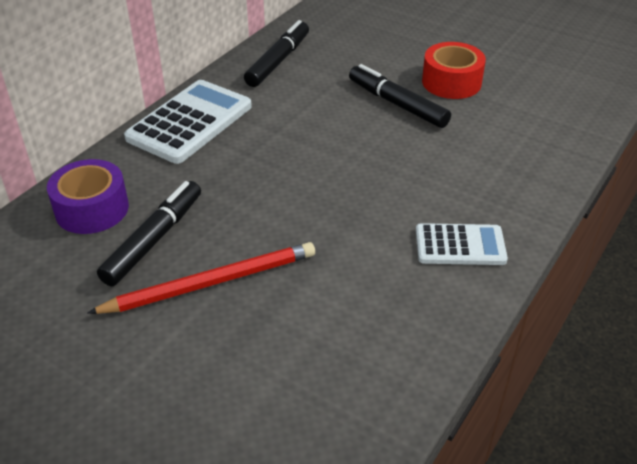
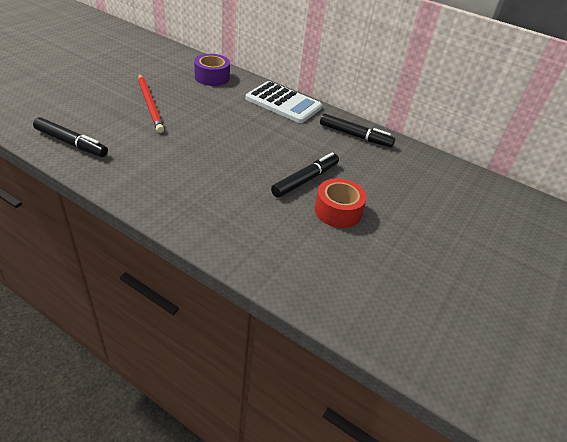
camera: 85 degrees right, 0 degrees up
(153, 239) = (185, 91): black marker -> black marker (71, 143)
(460, 245) = (150, 184): white calculator -> none

